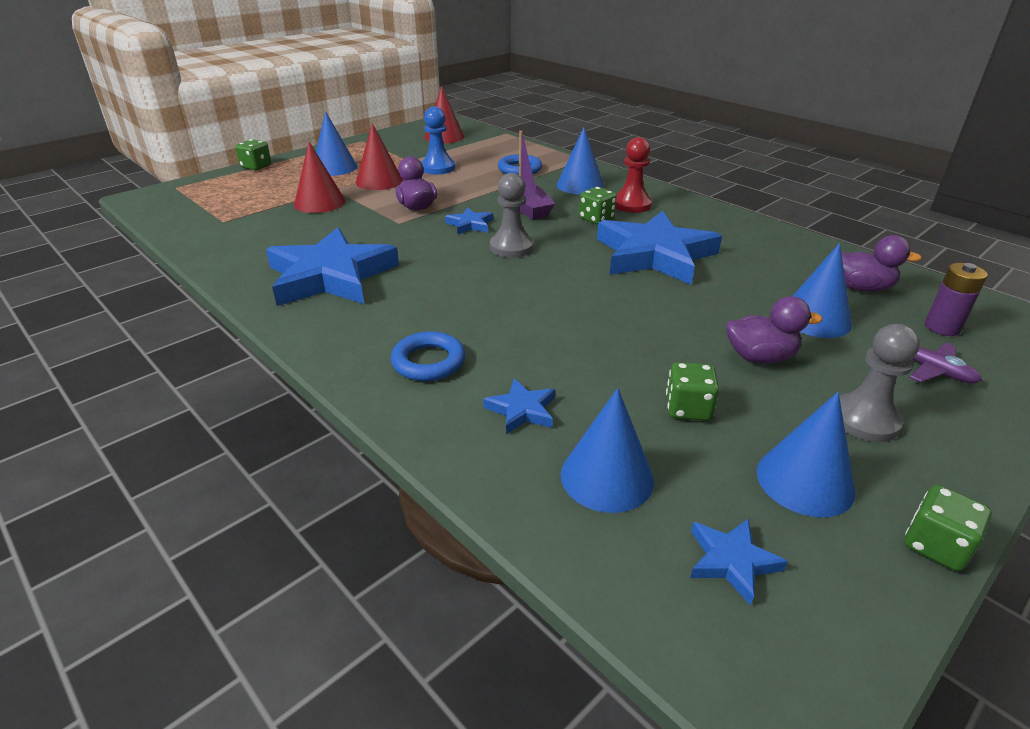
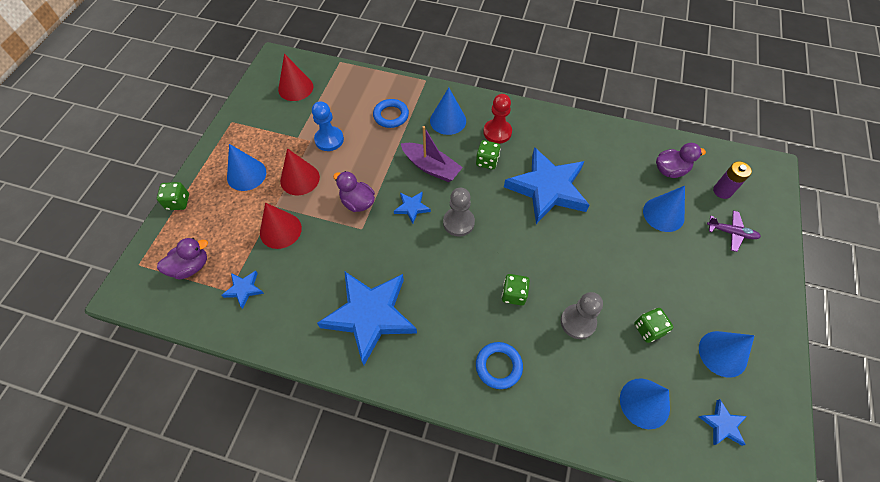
camera: 30 degrees left, 25 degrees up
(522, 410) = (575, 378): blue star -> blue star (244, 289)
(760, 357) = (656, 265): purple duck -> purple duck (191, 267)
(864, 420) = (724, 292): grey pawn -> grey pawn (578, 322)
(936, 546) = (786, 365): green dice -> green dice (514, 294)

